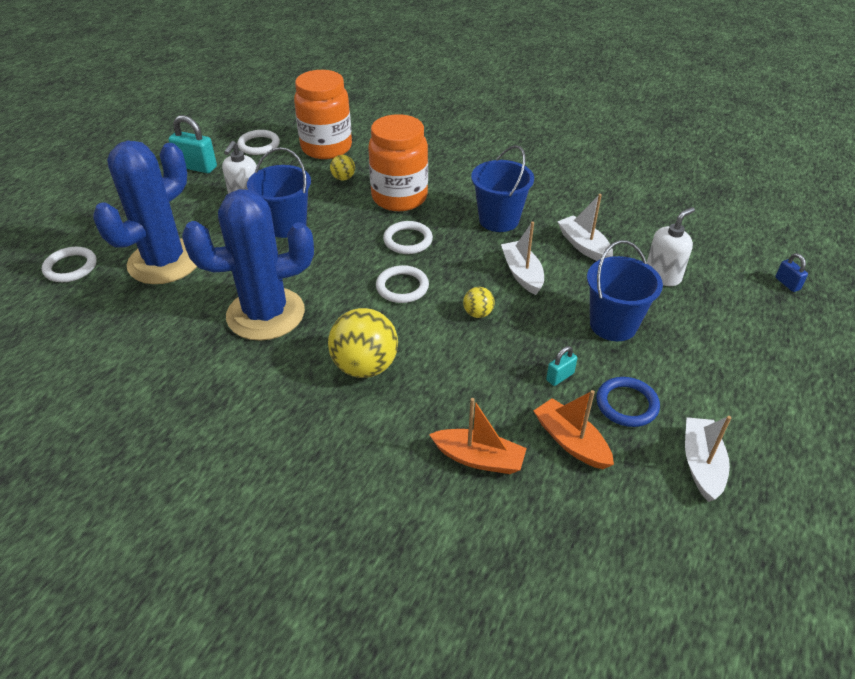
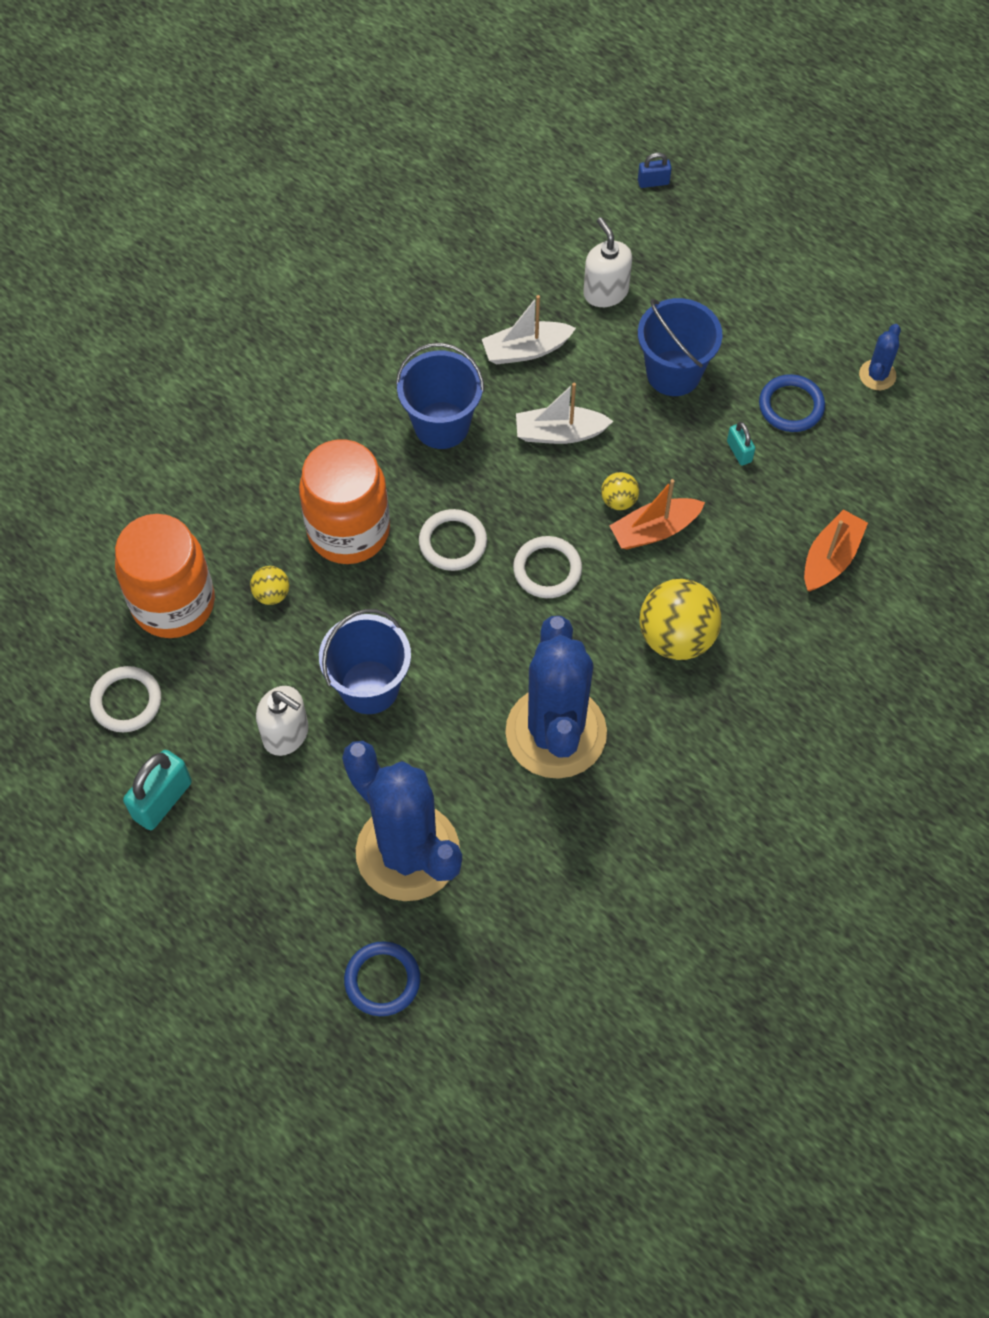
camera: 75 degrees left, 20 degrees up
(70, 267) = (382, 980): white ring -> blue ring
(571, 441) = (827, 472): orange boat -> orange boat (654, 530)
(701, 464) = (877, 375): white boat -> blue cactus

